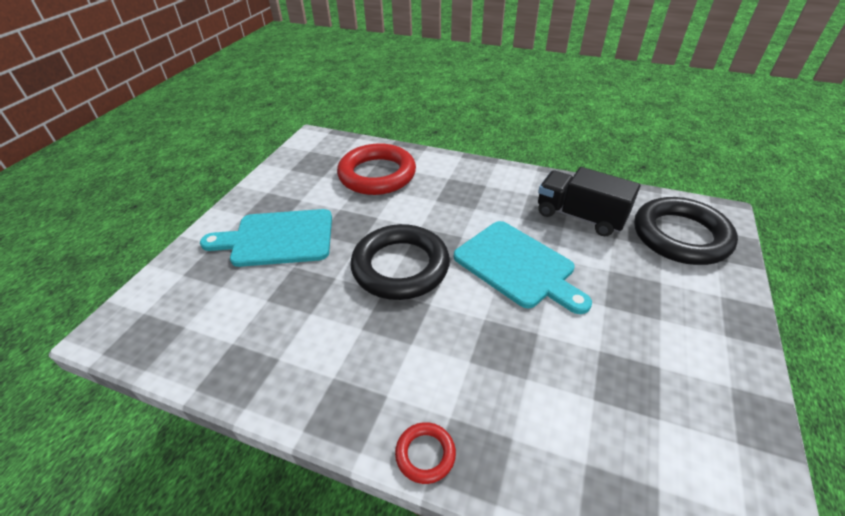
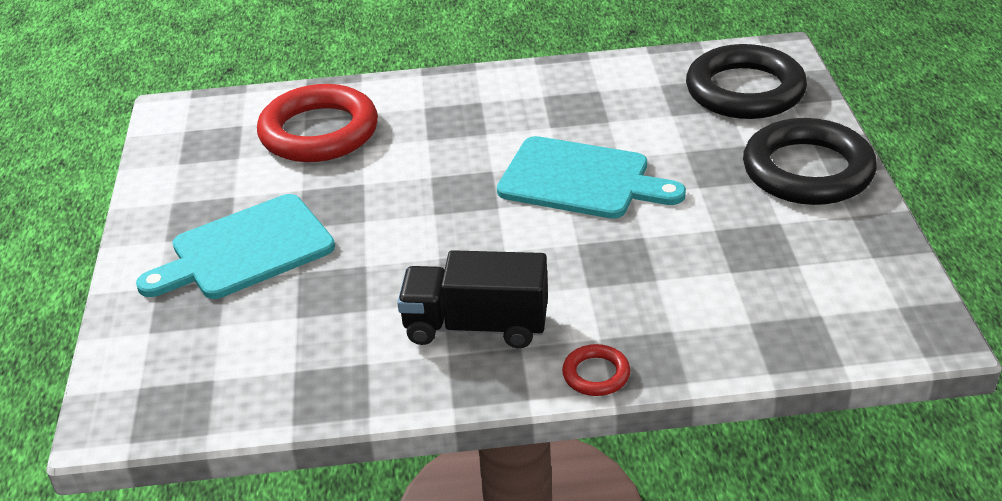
camera: 25 degrees left, 5 degrees down
(400, 267) = (440, 226): black ring -> black ring (807, 171)
(580, 216) = (622, 104): black truck -> black truck (476, 326)

